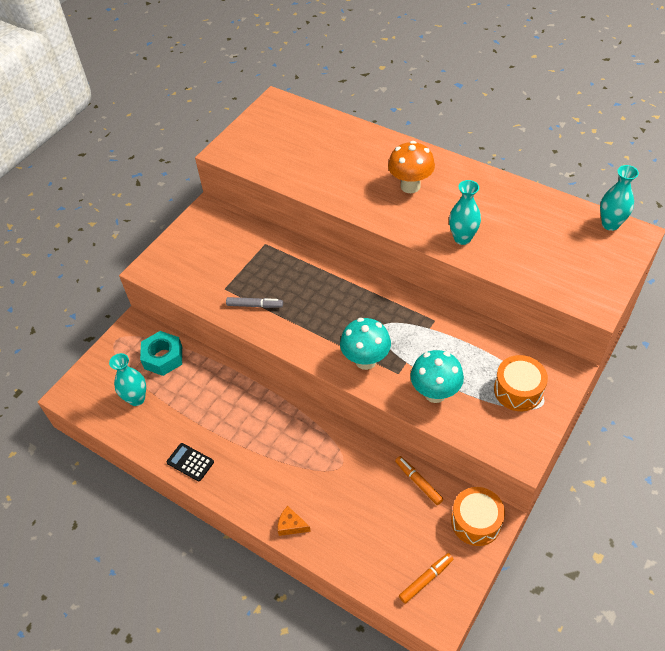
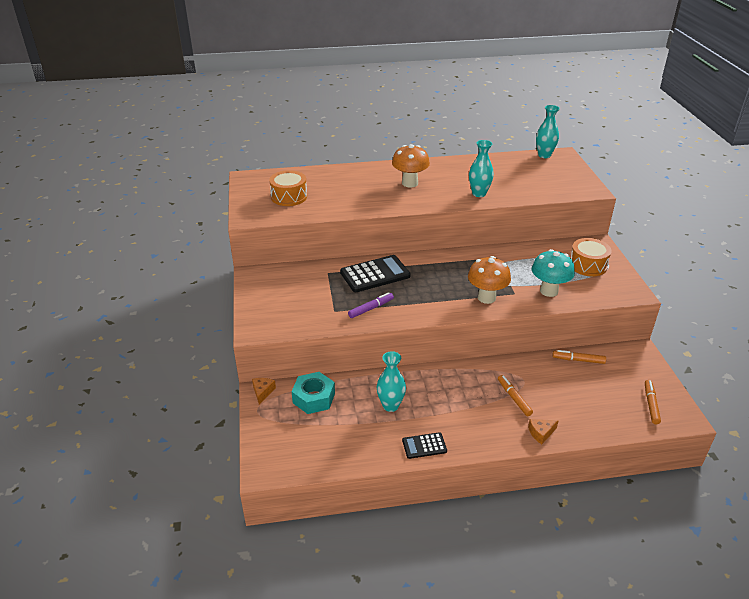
camera: 45 degrees left, 15 degrees down
(136, 326) = (262, 392): none -> orange cheese
(136, 399) = (328, 435): turquoise vase -> turquoise vase (390, 405)
(255, 305) = (371, 308): grey marker -> purple marker
(300, 270) = (375, 274): none -> black calculator
(311, 475) = (514, 398): none -> orange marker
(365, 360) = (486, 298): turquoise mushroom -> orange mushroom
(476, 521) = (633, 358): orange drum -> orange drum (289, 197)

